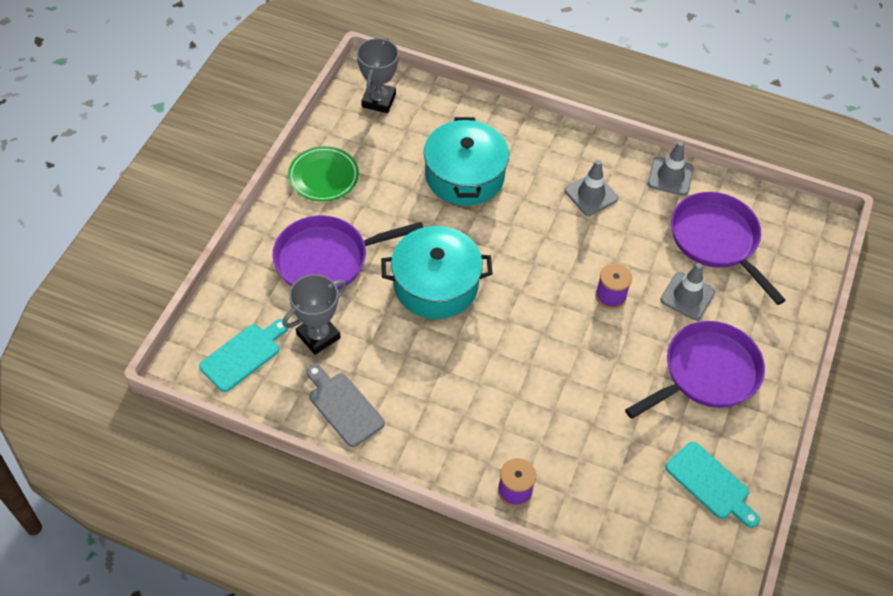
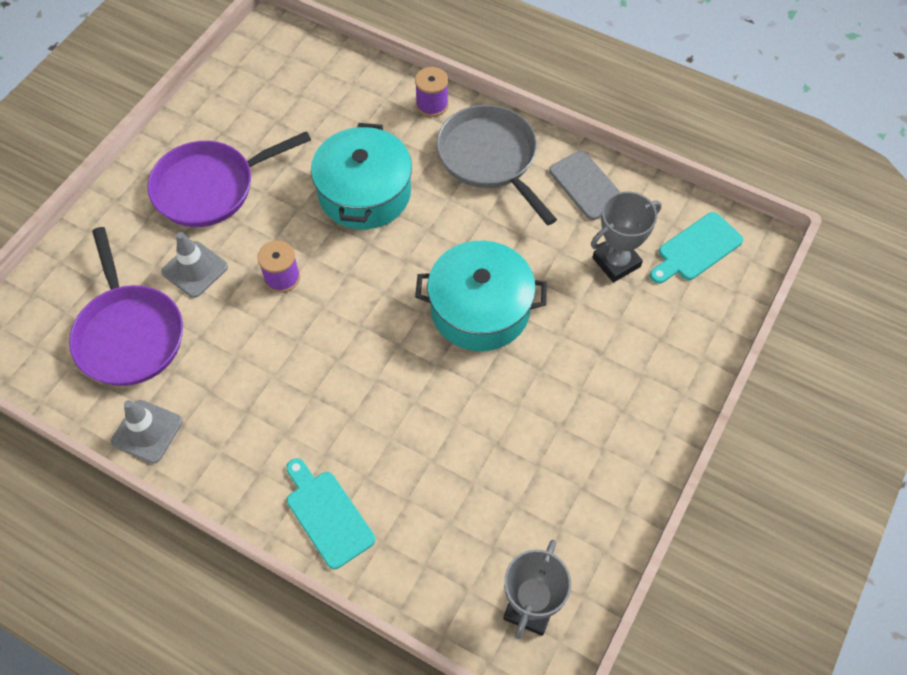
camera: 170 degrees left, 5 degrees up
(323, 176) = (612, 475): green plate -> none
(327, 259) = (607, 353): purple pan -> none
(444, 431) = (490, 158): none -> grey pan
(464, 176) = (422, 458): turquoise pot -> turquoise pot (364, 193)
(591, 195) = (262, 413): grey traffic cone -> none
(710, 483) = (250, 94): turquoise cutting board -> turquoise cutting board (327, 515)

